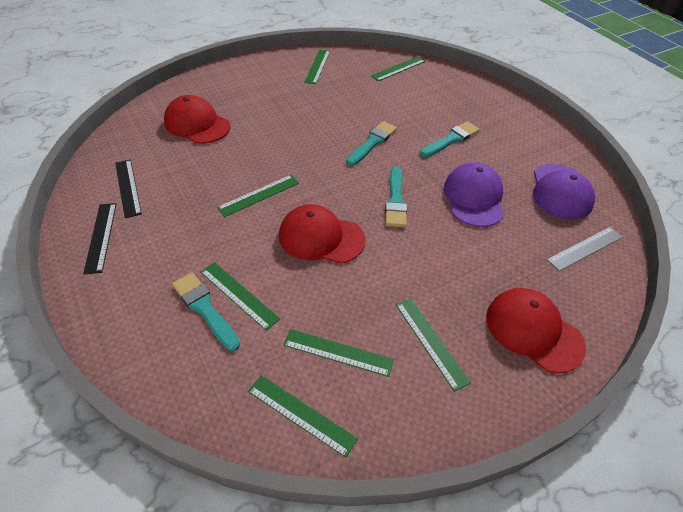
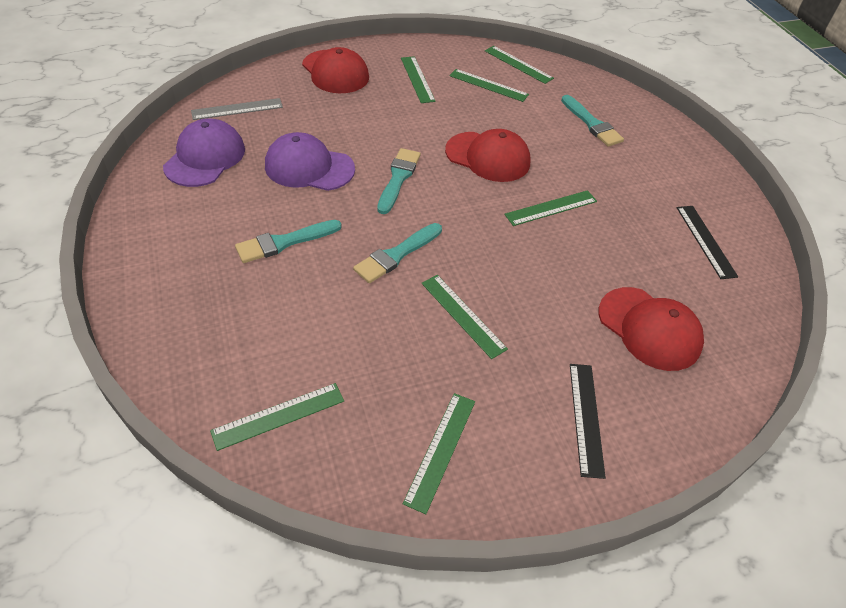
camera: 170 degrees left, 0 degrees up
(101, 237) = (707, 192): black ruler -> black ruler (586, 418)
(239, 295) = (564, 128): green ruler -> green ruler (462, 315)
(474, 197) = (309, 167): purple cap -> purple cap turned 90 degrees clockwise

